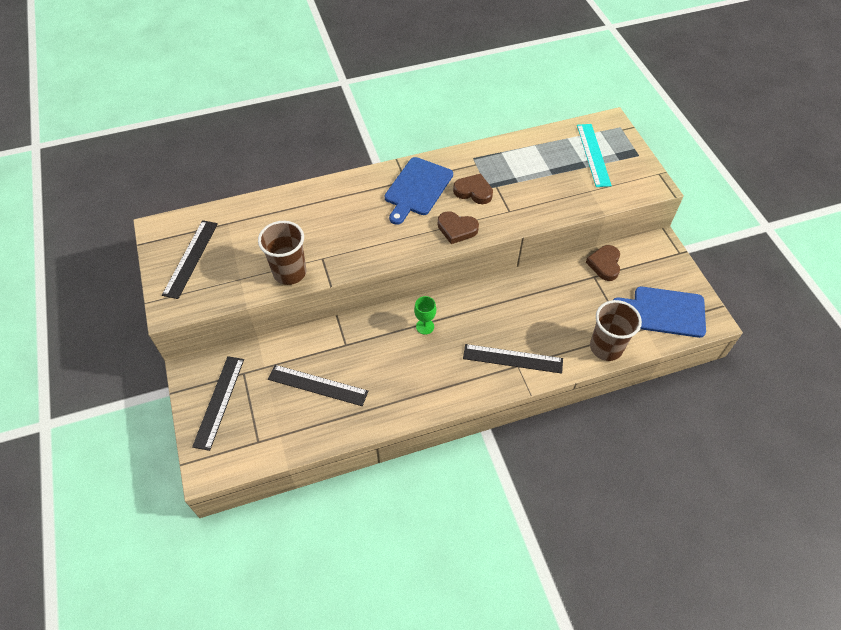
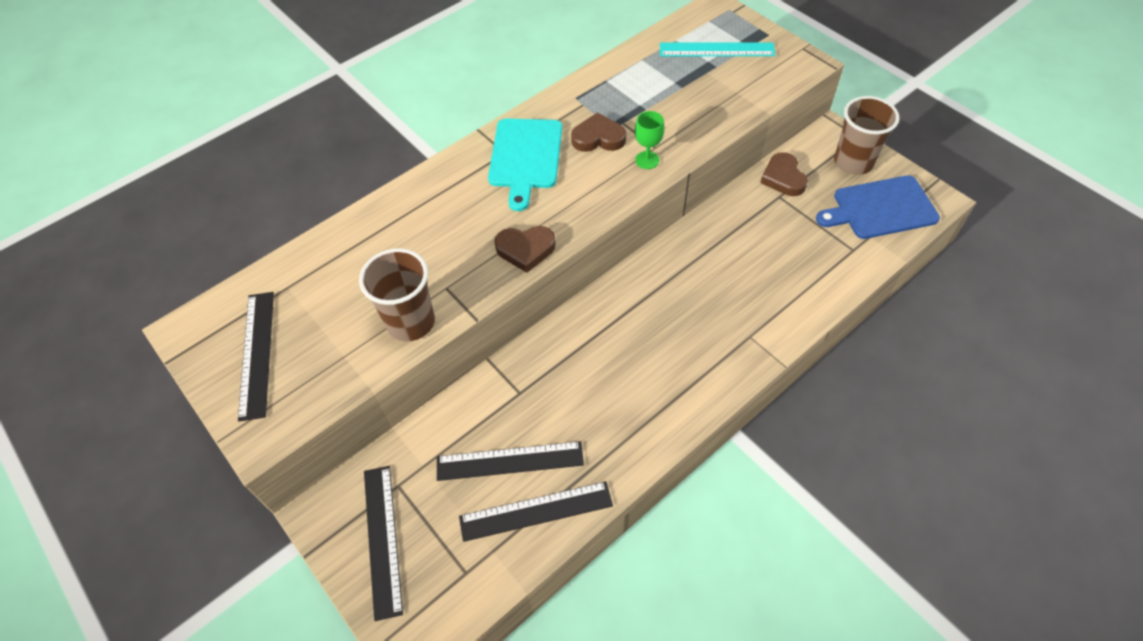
camera: 20 degrees left, 0 degrees up
(417, 189) = (525, 157): blue cutting board -> turquoise cutting board
(425, 326) = (610, 330): green goblet -> green goblet (647, 160)
(456, 229) = (603, 190): brown heart -> brown heart (525, 249)
(512, 358) = (739, 329): black ruler -> black ruler (536, 511)
(593, 154) = (716, 50): turquoise ruler -> turquoise ruler turned 60 degrees counterclockwise
(606, 347) = (839, 275): brown cup -> brown cup (853, 162)

